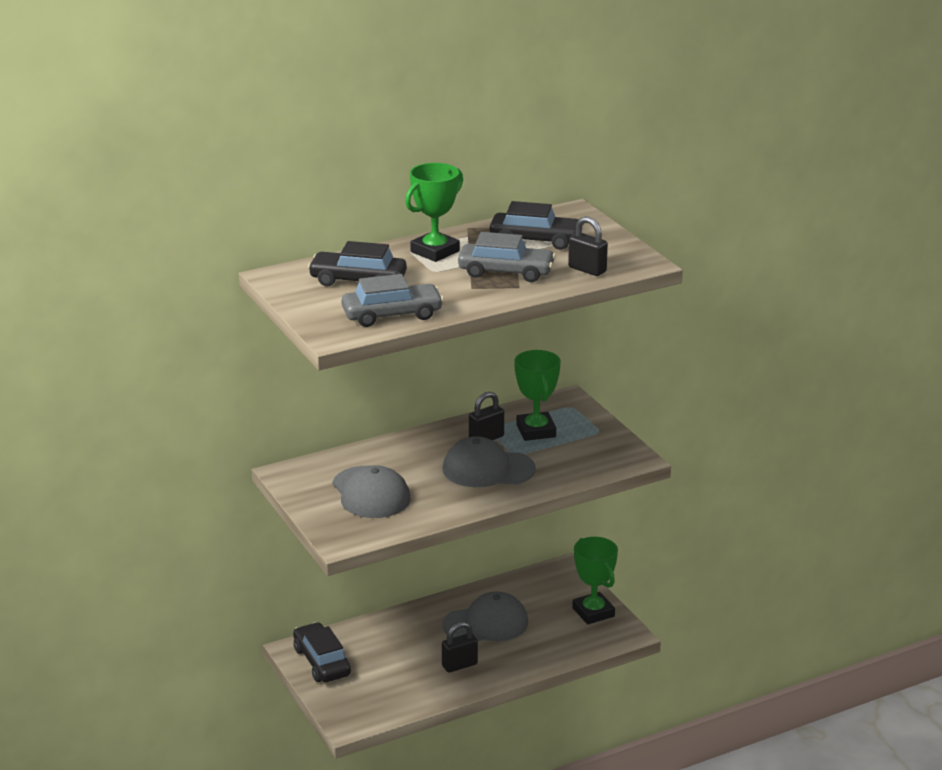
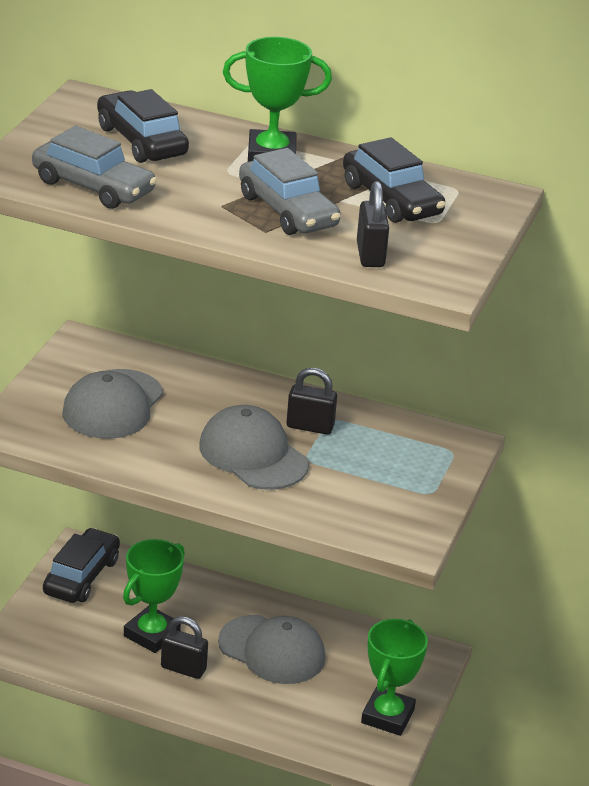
camera: 45 degrees right, 5 degrees up
(536, 431) = (370, 451): green trophy -> green trophy (151, 634)

